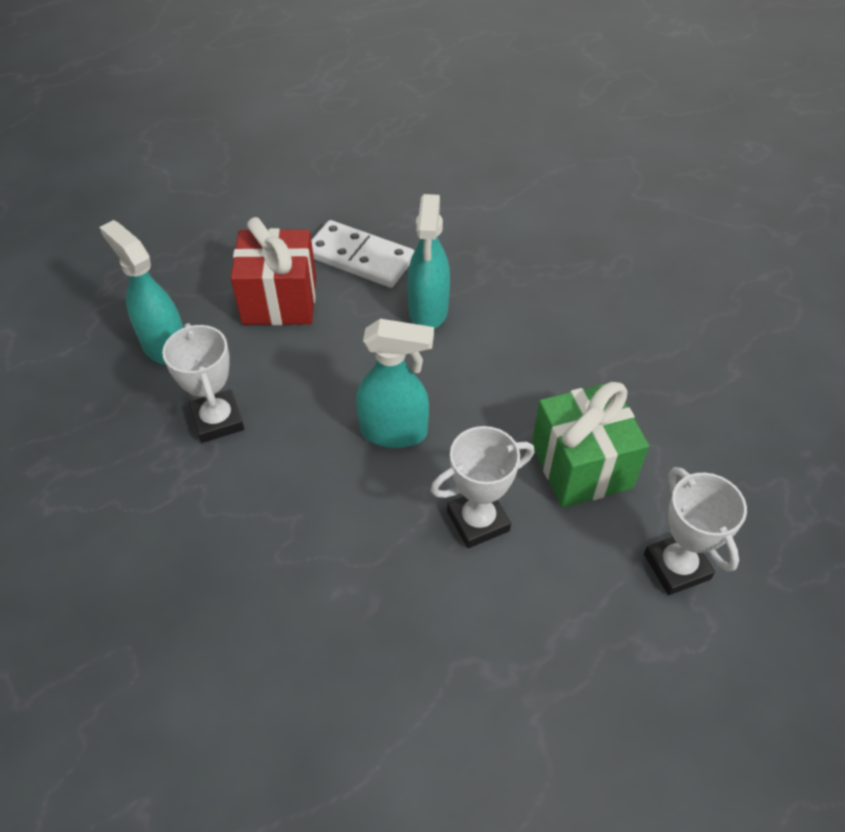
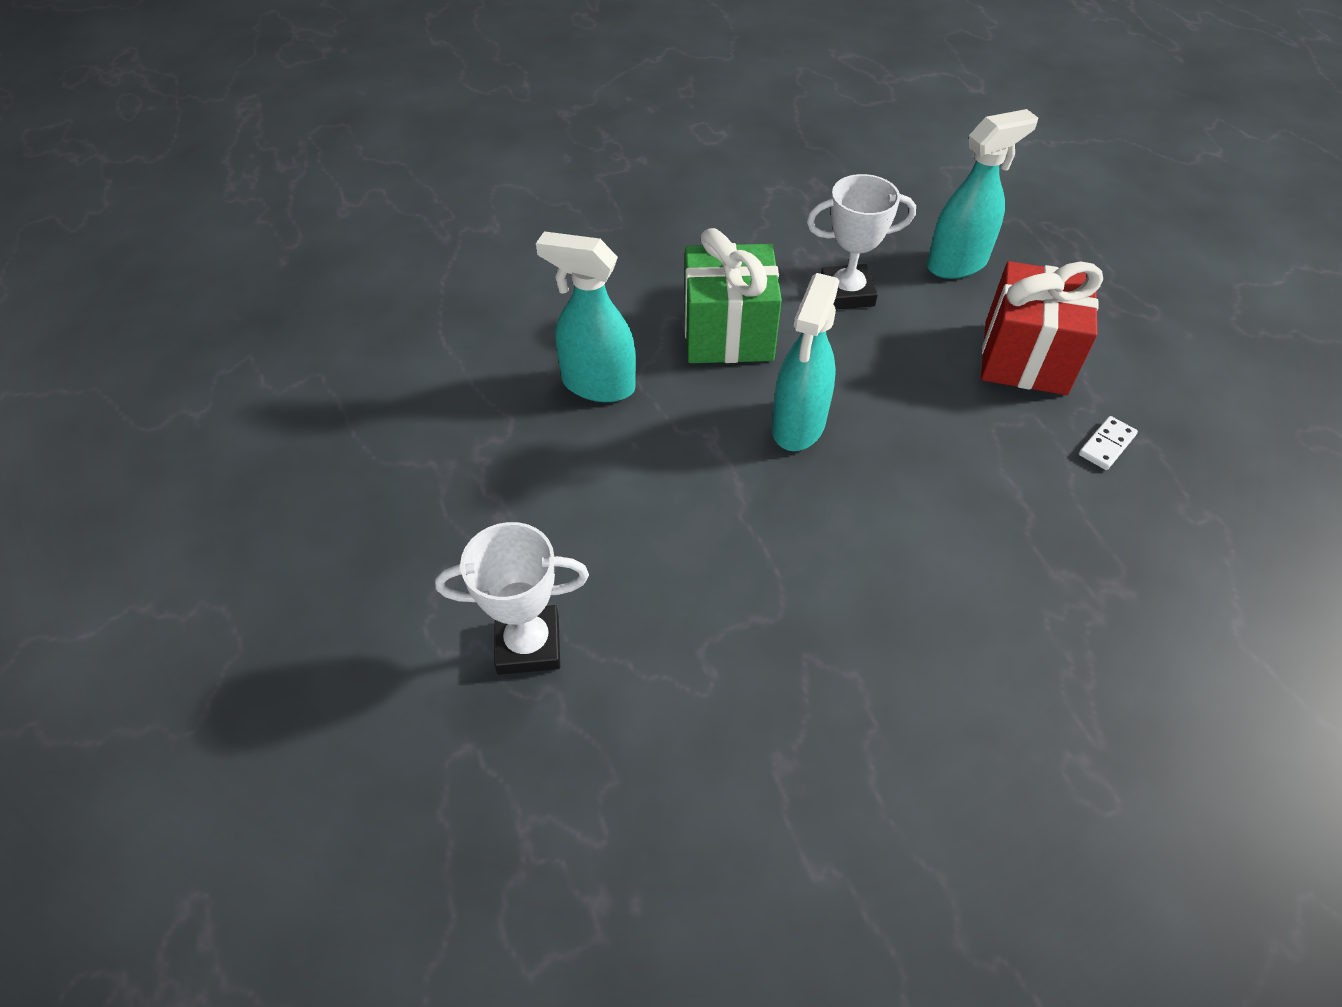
camera: 105 degrees right, 0 degrees up
(360, 257) = (1106, 445): white domino -> white domino, size x0.45
(428, 311) = (995, 497): turquoise spray bottle -> turquoise spray bottle (597, 385)
(478, 521) = (657, 472): white trophy -> none
(581, 466) = (700, 593): green gift -> green gift (728, 334)

